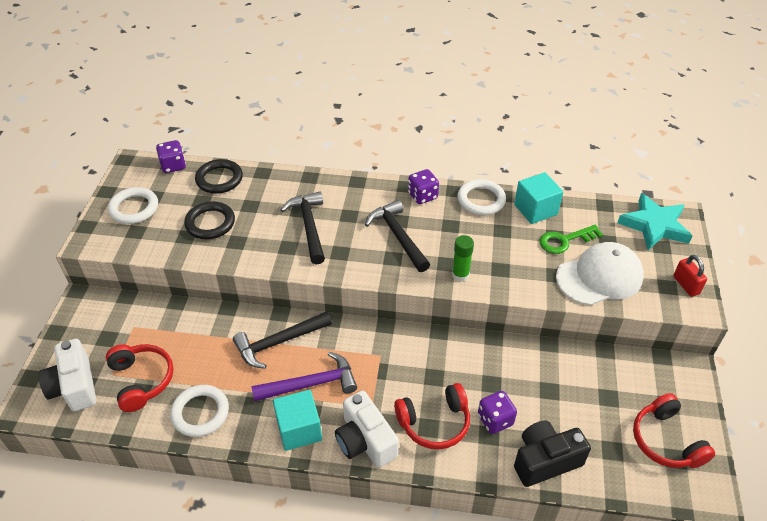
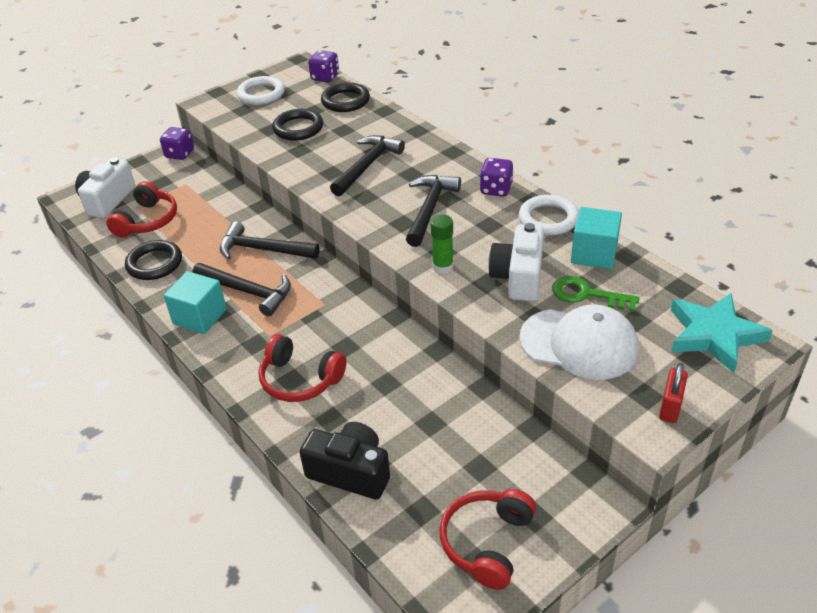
camera: 45 degrees right, 5 degrees down
(200, 413) = (154, 263): white ring -> black ring
(310, 384) = (247, 291): purple hammer -> black hammer
(365, 441) = (233, 355): white camera -> white camera (518, 277)
(495, 420) = (351, 411): purple dice -> purple dice (180, 154)

